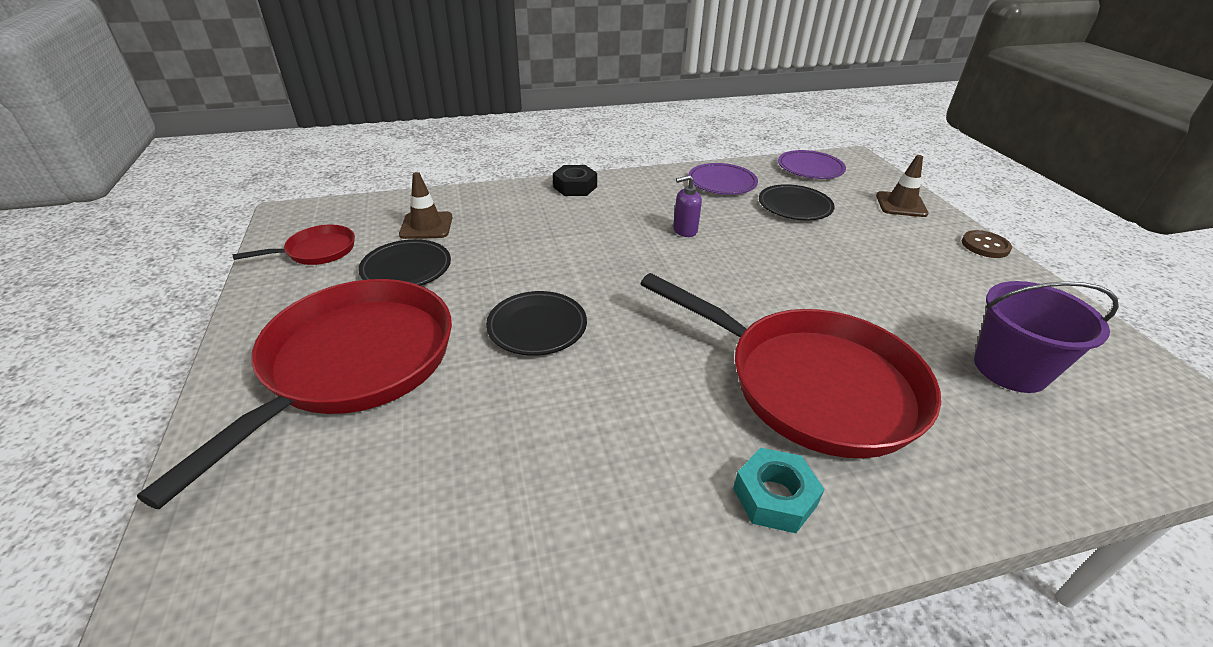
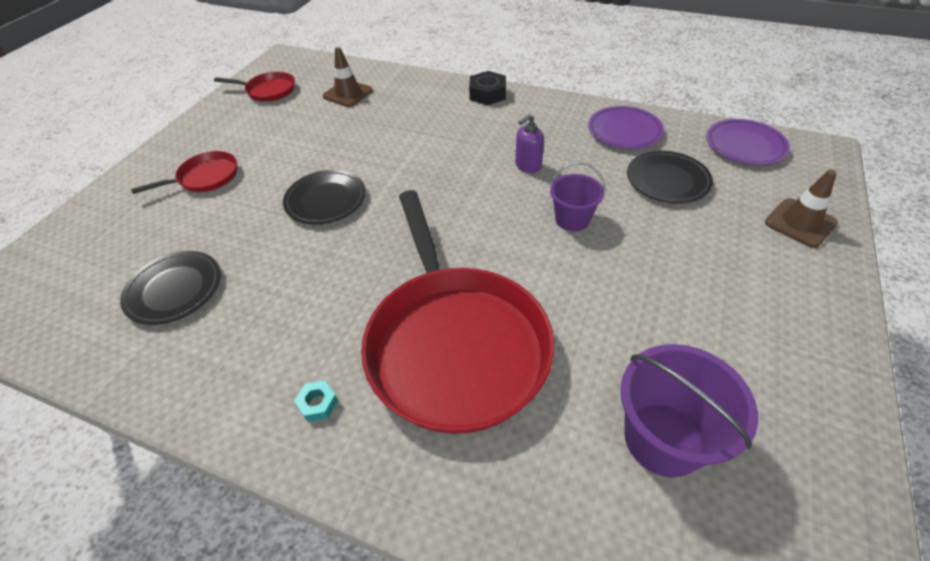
camera: 40 degrees right, 10 degrees up
(352, 364) = (205, 178): red pan -> red pan, size x0.45
(406, 268) = (301, 123): black plate -> black plate (174, 290)
(684, 230) = (528, 166): purple soap dispenser -> purple soap dispenser turned 60 degrees counterclockwise
(769, 256) = (572, 219): none -> purple bucket
(774, 497) = (318, 404): turquoise nut -> turquoise nut, size x0.57
(985, 246) = (842, 310): brown button -> none

